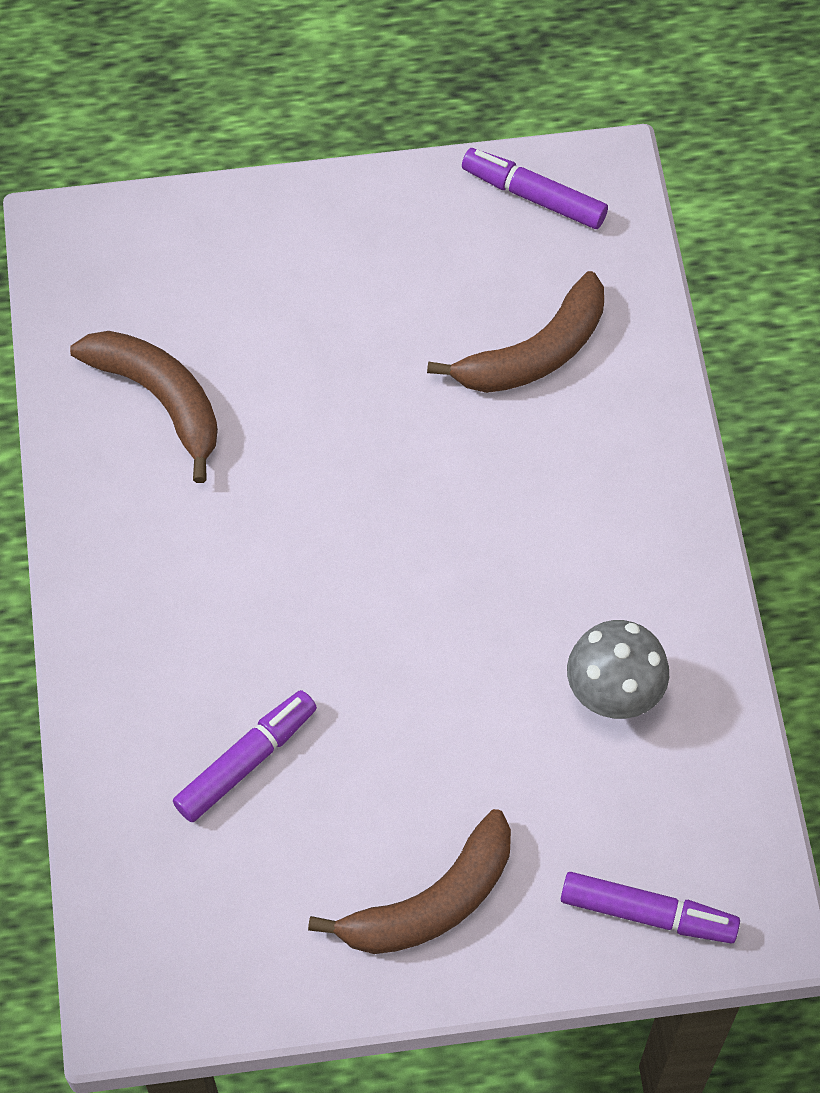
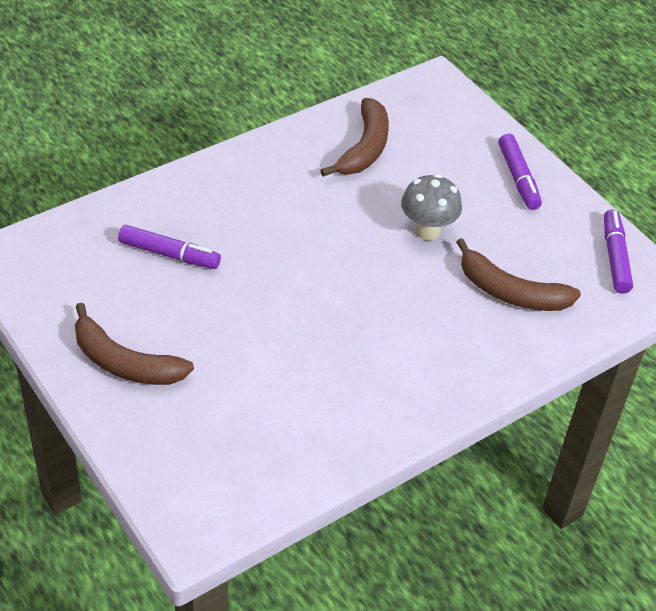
camera: 60 degrees right, 15 degrees down
(613, 695) = (306, 404): grey mushroom -> grey mushroom (427, 231)
(647, 914) = (169, 470): purple marker -> purple marker (518, 178)

